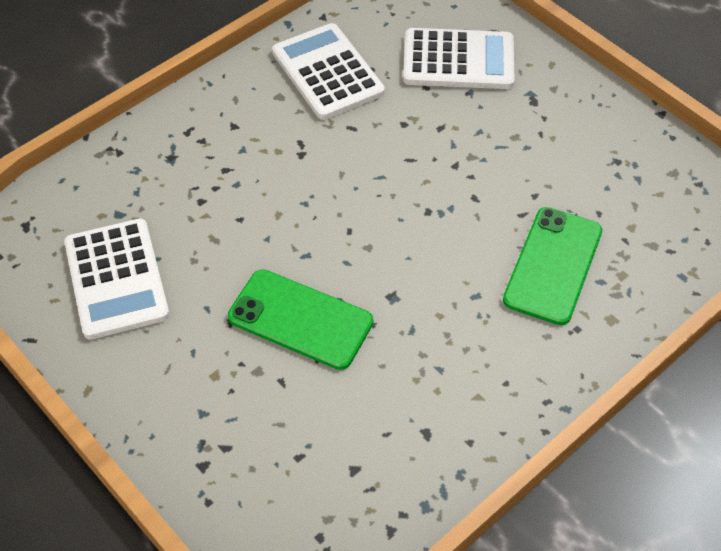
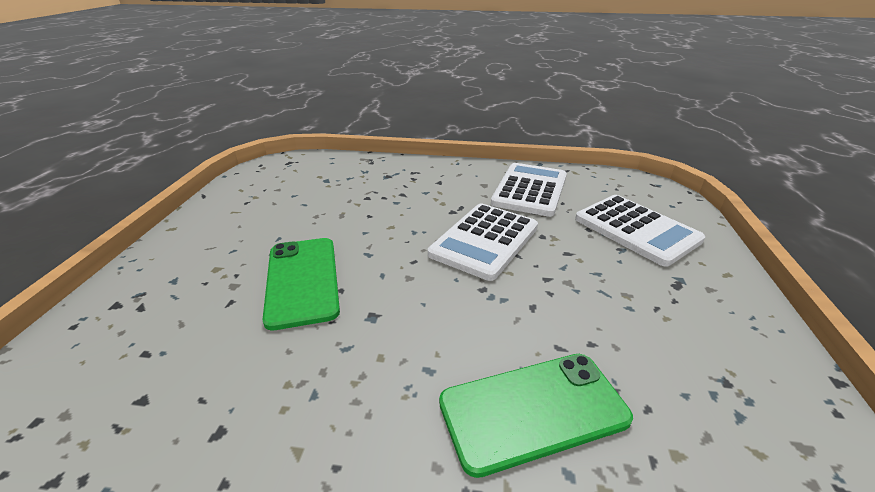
camera: 50 degrees right, 20 degrees down
(116, 279) = (274, 199): white calculator -> white calculator (484, 241)

